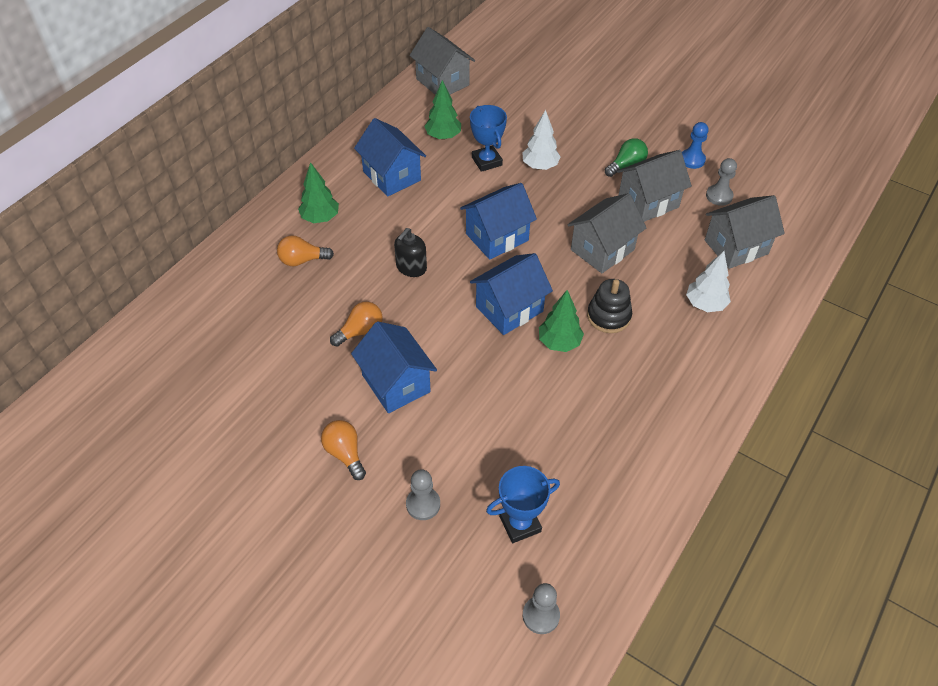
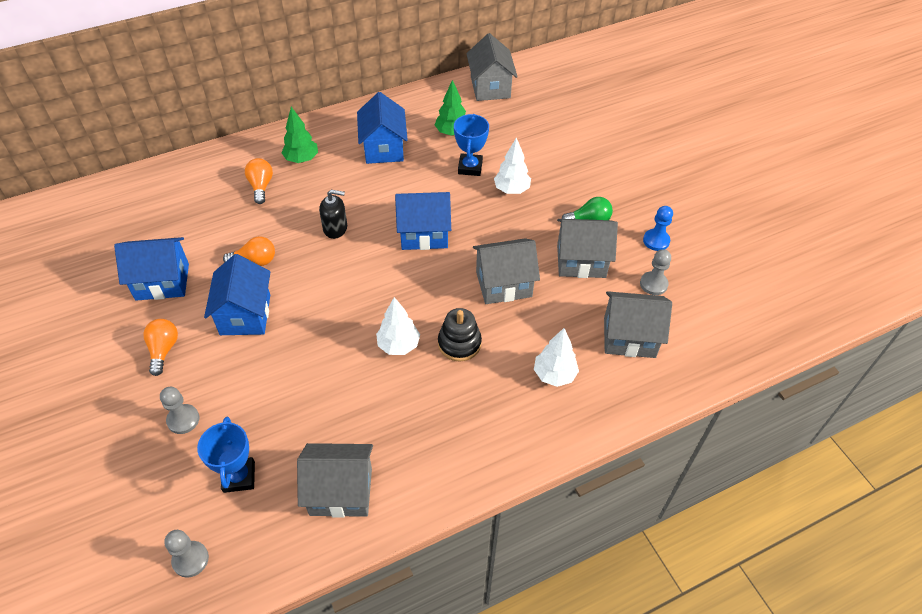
camera: 30 degrees right, 0 degrees up
(302, 260) = (261, 186): orange light bulb -> orange light bulb turned 60 degrees clockwise
(411, 267) = (335, 228): black soap dispenser -> black soap dispenser turned 150 degrees counterclockwise
(509, 309) = (382, 298): blue house -> blue house (162, 282)
(520, 524) = (239, 477): blue trophy -> blue trophy turned 75 degrees clockwise
(559, 342) = (398, 345): green tree -> white tree
(618, 487) = (341, 491): none -> grey house

